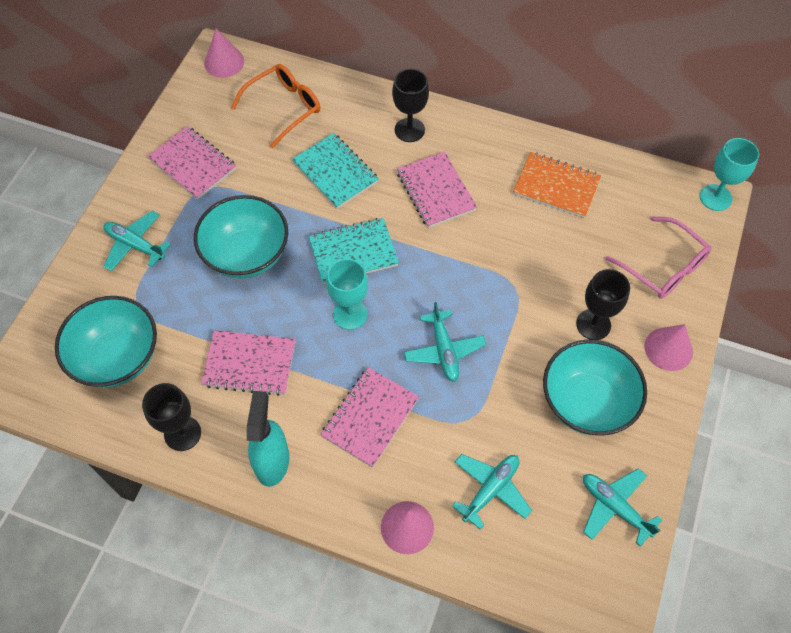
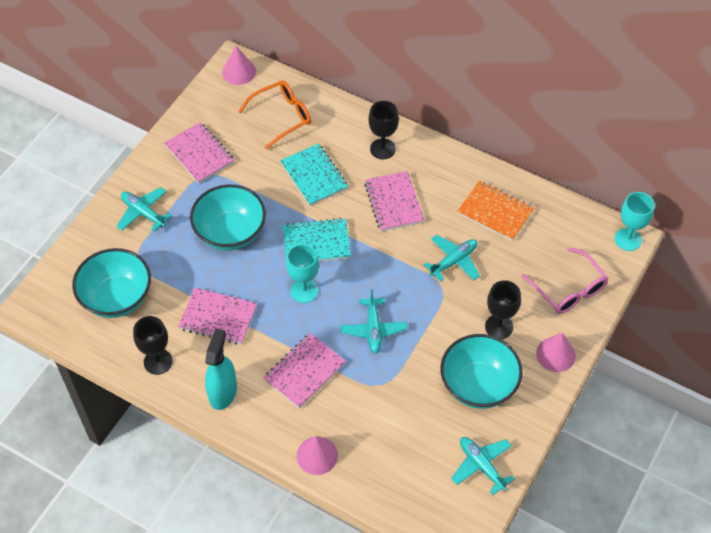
camera: 10 degrees right, 5 degrees down
(490, 490) = (387, 438): turquoise plane -> turquoise plane (453, 261)

